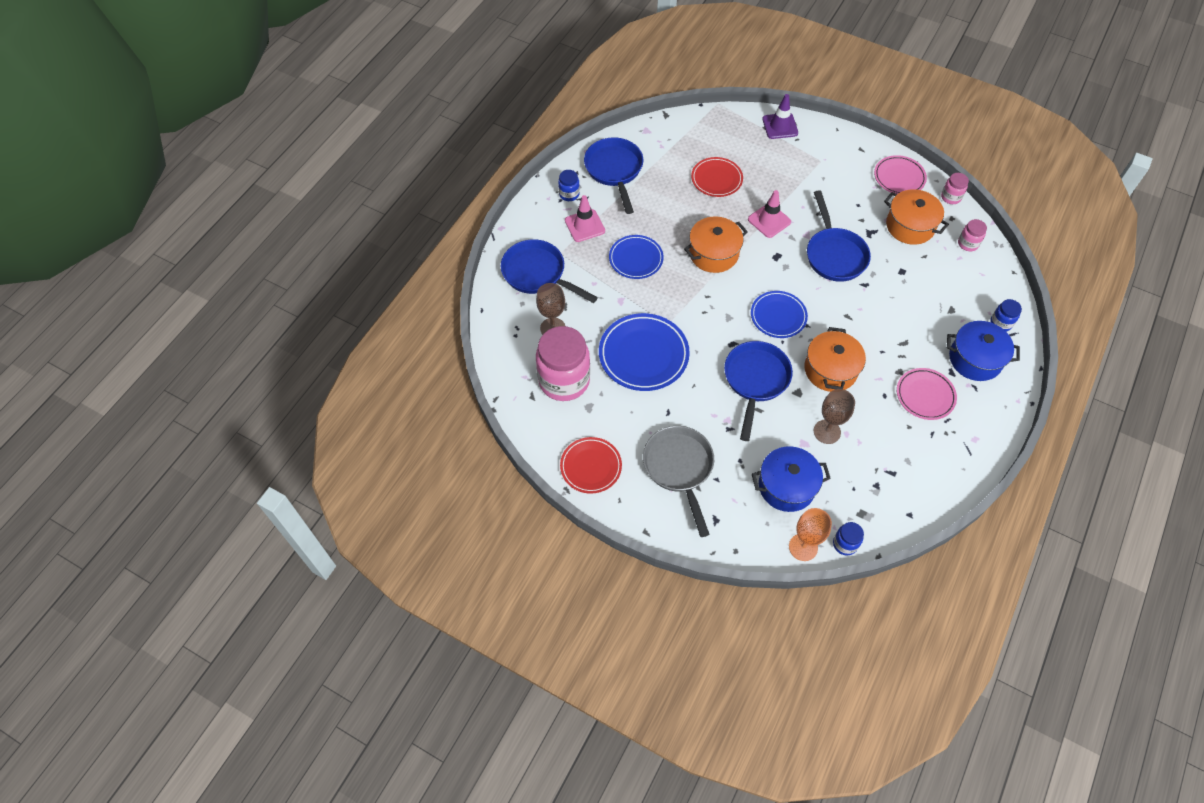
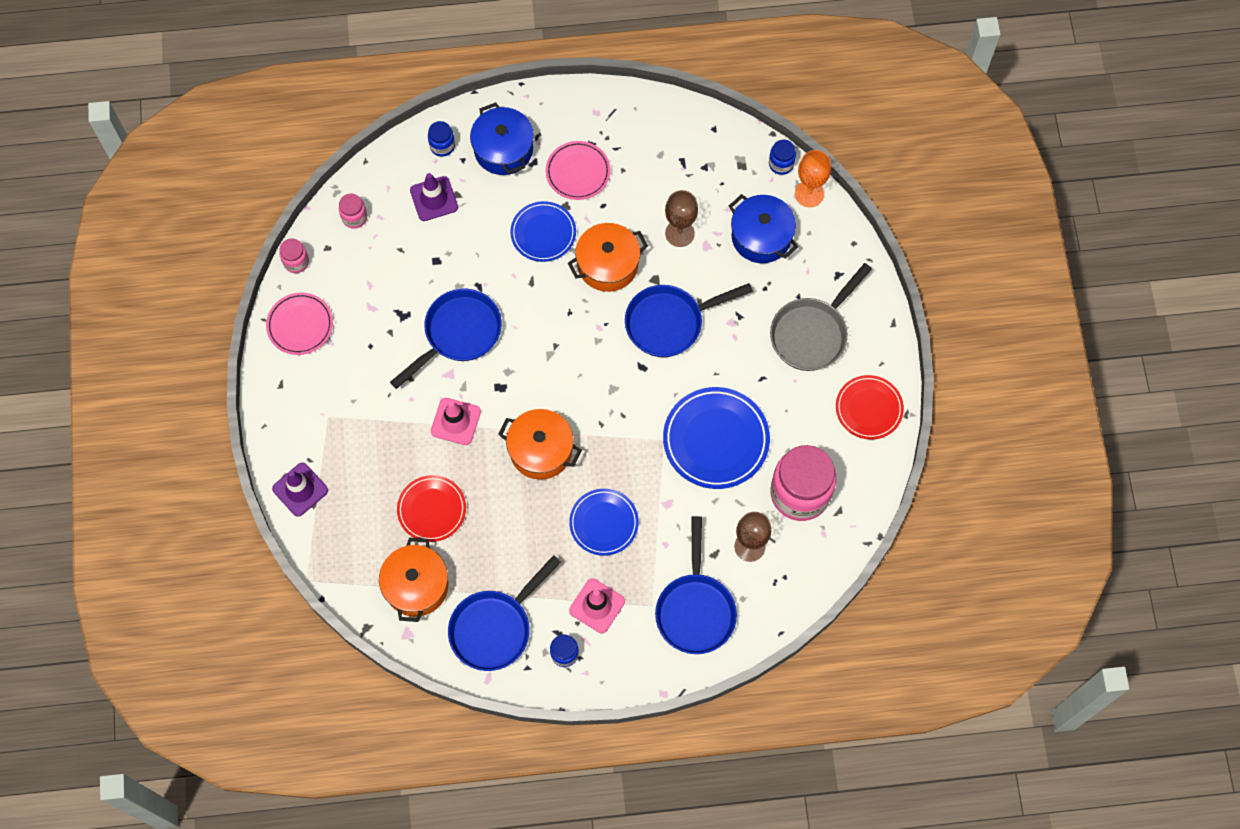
camera: 125 degrees left, 10 degrees up
(778, 316) = (578, 344): blue plate -> blue plate (543, 233)
(910, 226) = (367, 282): orange pot -> orange pot (416, 586)
(956, 295) = (434, 199): none -> purple traffic cone

